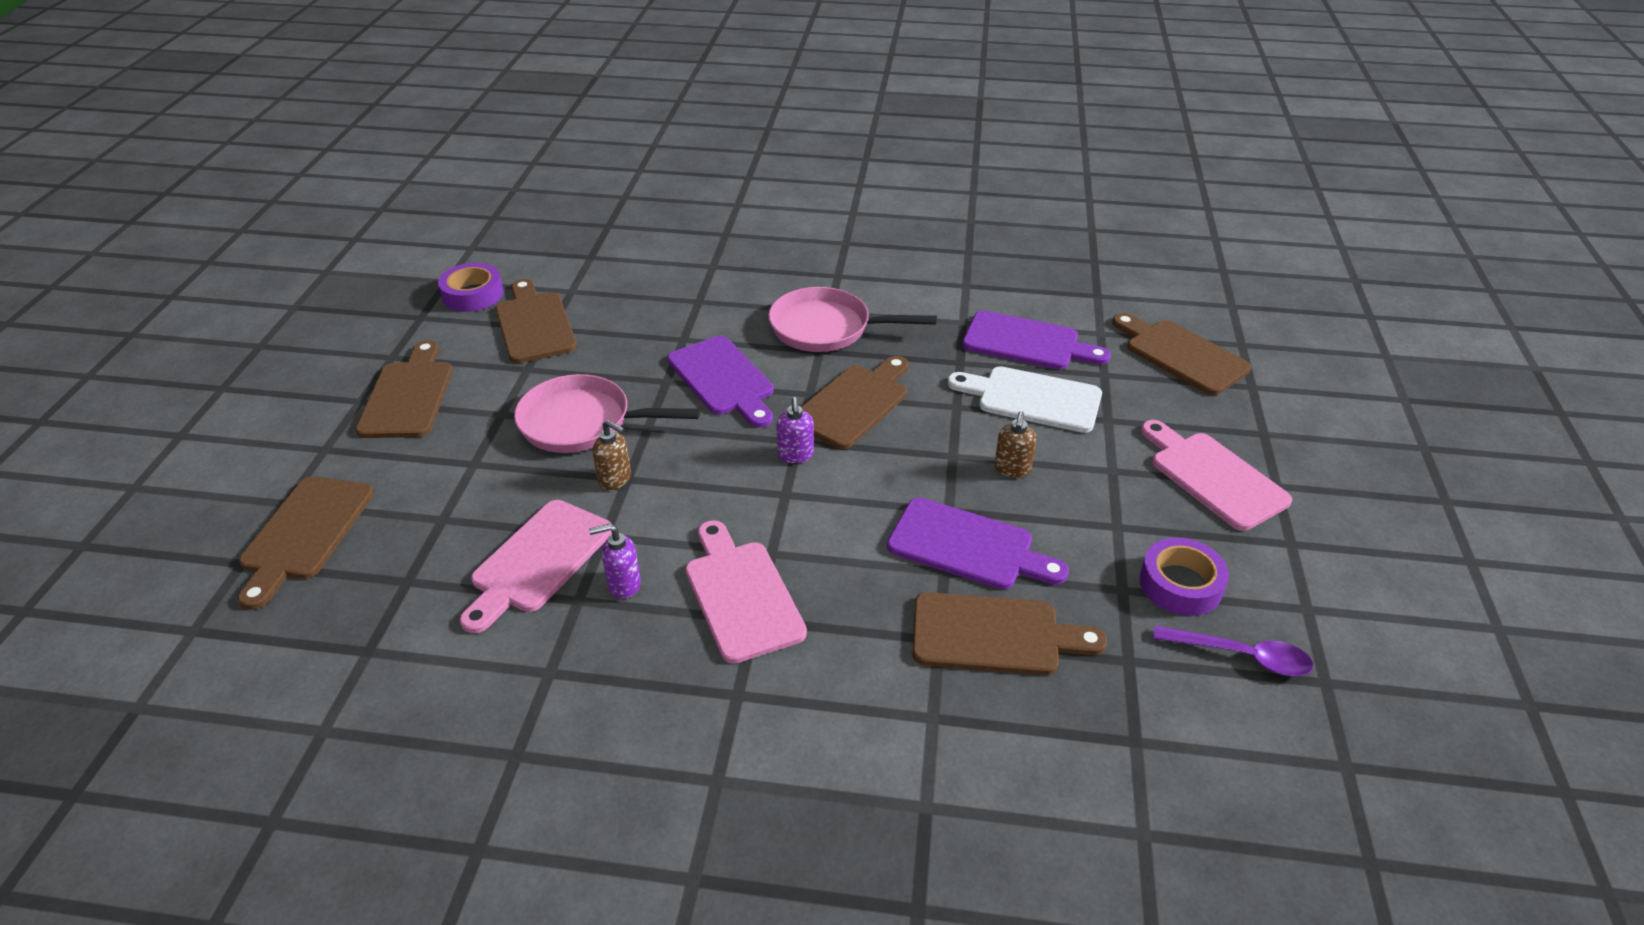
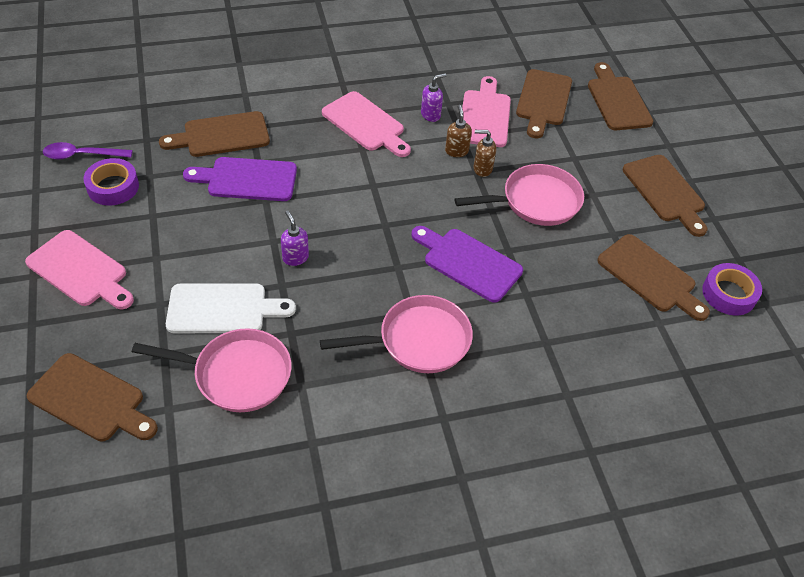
camera: 155 degrees right, 10 degrees up
(795, 455) = (381, 213): purple soap dispenser -> purple soap dispenser (295, 257)
(854, 403) = (360, 267): brown cutting board -> brown cutting board (543, 101)
(1012, 469) = (229, 240): brown soap dispenser -> brown soap dispenser (456, 151)
(1027, 343) = (236, 374): purple cutting board -> pink pan

